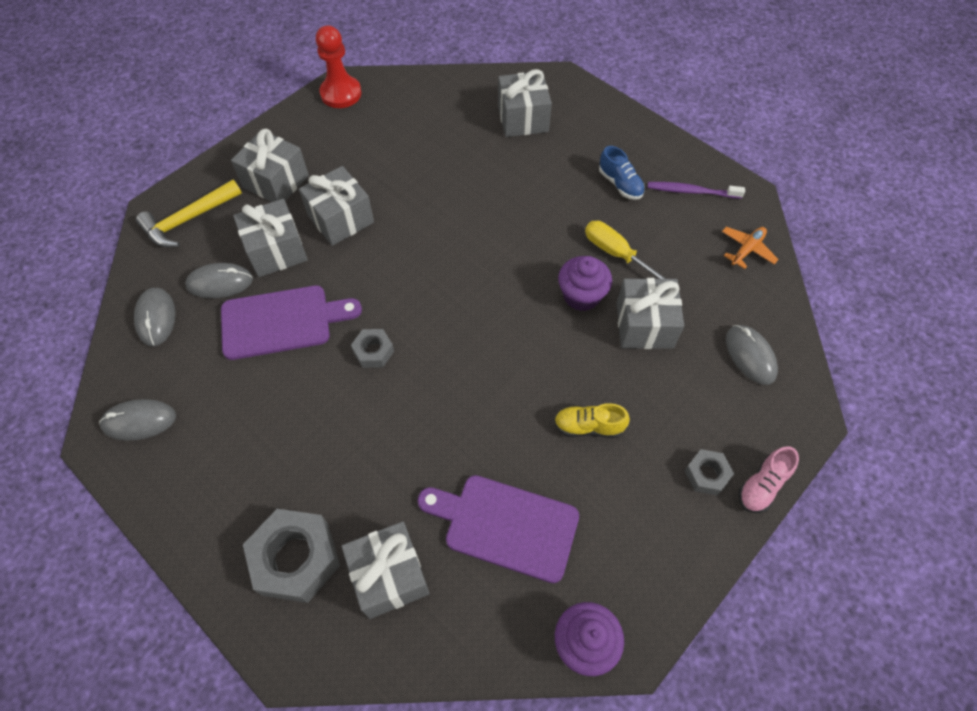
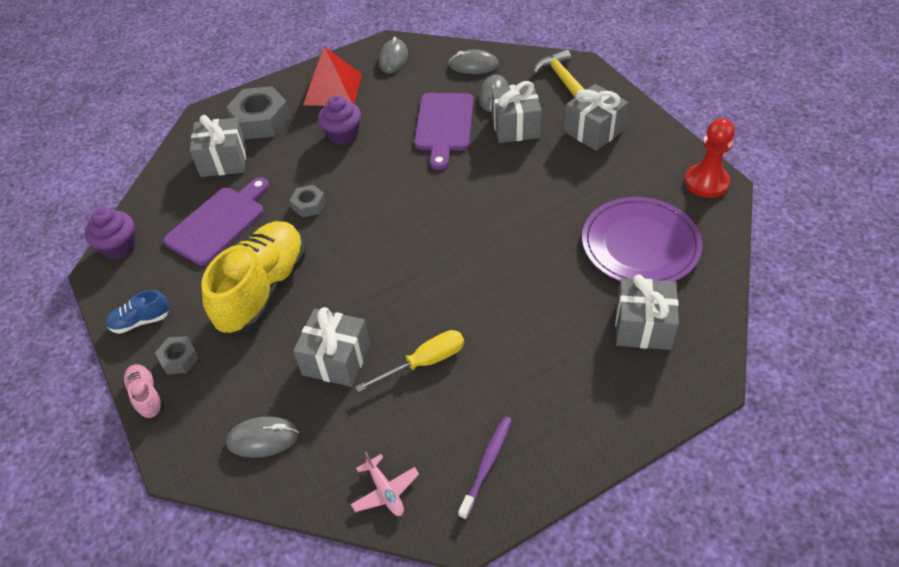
camera: 110 degrees right, 10 degrees down
(215, 481) = (332, 89): none -> red pyramid
(341, 219) = (538, 166): grey gift -> none
(373, 351) = (394, 172): grey nut -> grey nut (309, 205)
(431, 129) = (640, 244): none -> purple plate
(581, 296) = (389, 318): purple cupcake -> purple cupcake (343, 135)
(588, 426) = (263, 290): yellow shoe -> yellow shoe, size x2.24
(620, 184) = (518, 393): blue shoe -> blue shoe (140, 321)
(747, 250) = (385, 491): orange plane -> pink plane

